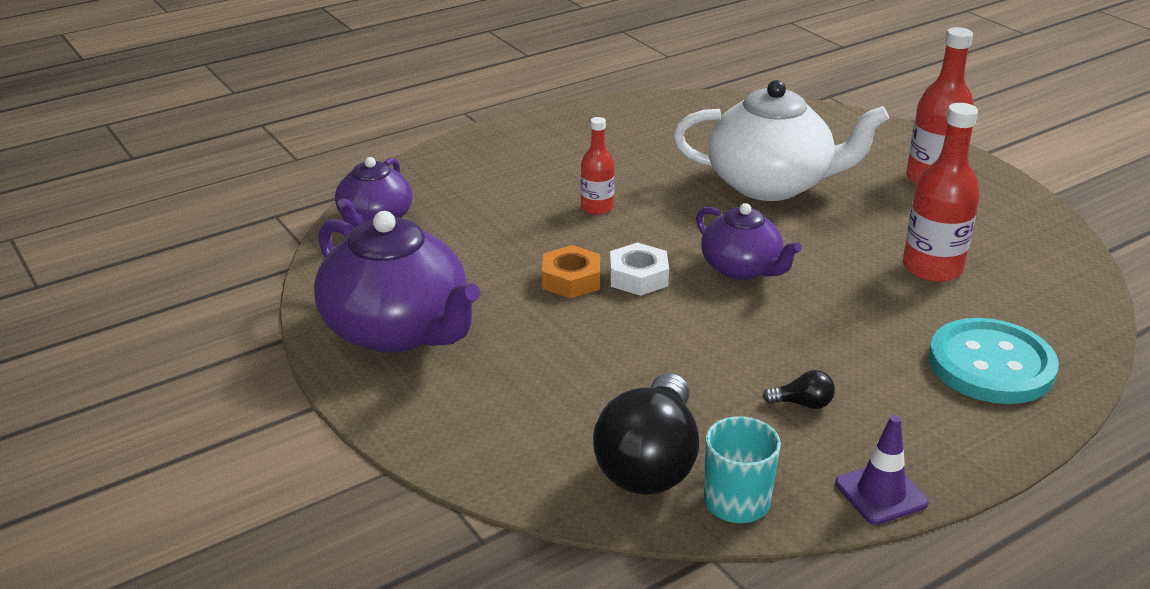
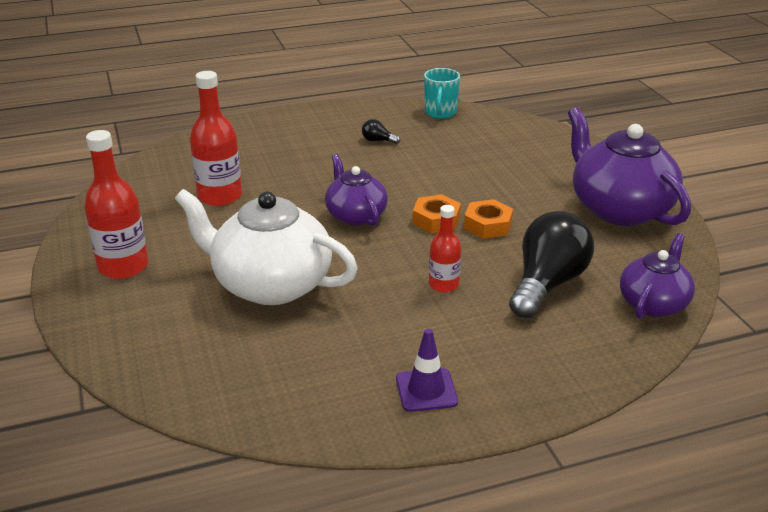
camera: 165 degrees left, 0 degrees up
(638, 277) = (436, 220): white nut -> orange nut
(650, 462) = (475, 129): black light bulb -> black light bulb (547, 284)
(881, 493) = (369, 107): purple traffic cone -> purple traffic cone (426, 390)
(991, 365) = (254, 143): turquoise button -> none

